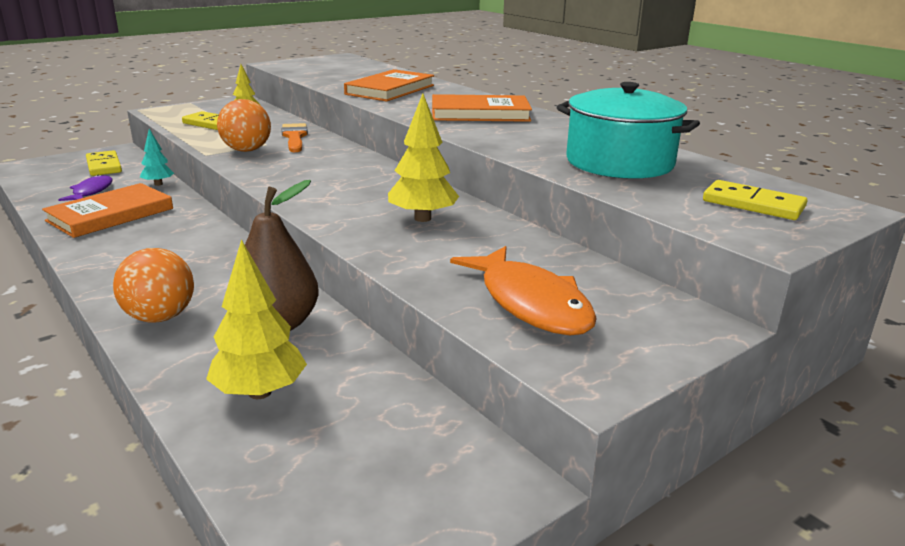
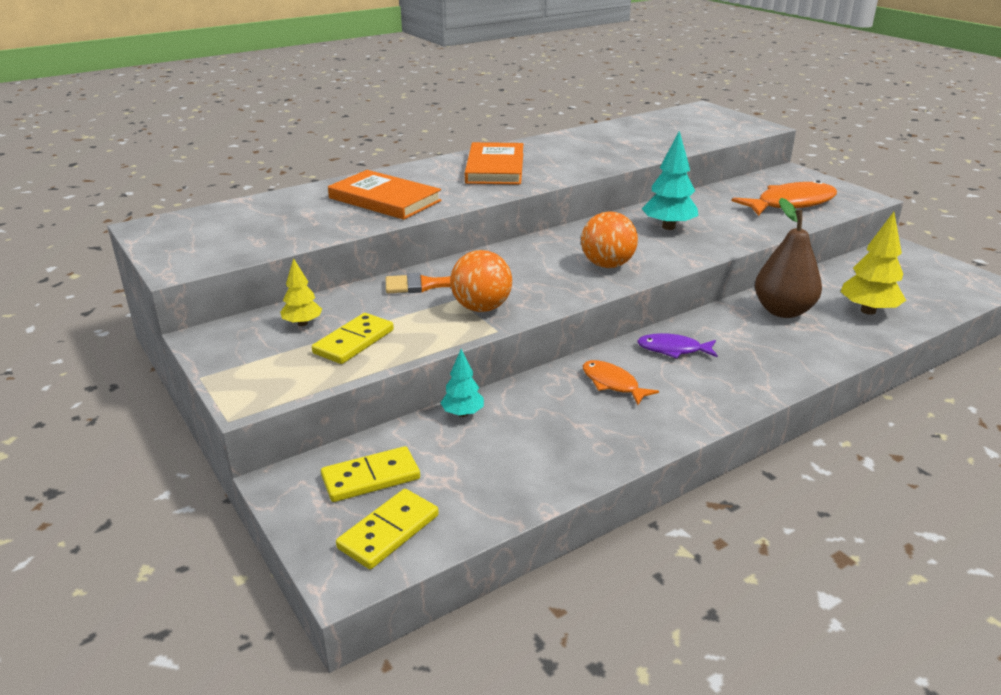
camera: 85 degrees left, 5 degrees up
(91, 192) = (490, 463): purple fish -> purple fish (673, 349)
(110, 215) = (574, 429): orange book -> none
(160, 317) = (795, 358): orange ball -> orange ball (607, 265)
(167, 229) = (612, 383): none -> orange fish
(422, 218) = (668, 227): yellow tree -> turquoise tree
(619, 162) = (633, 139): turquoise pot -> none
(753, 204) = (704, 122): yellow domino -> yellow domino (389, 532)

